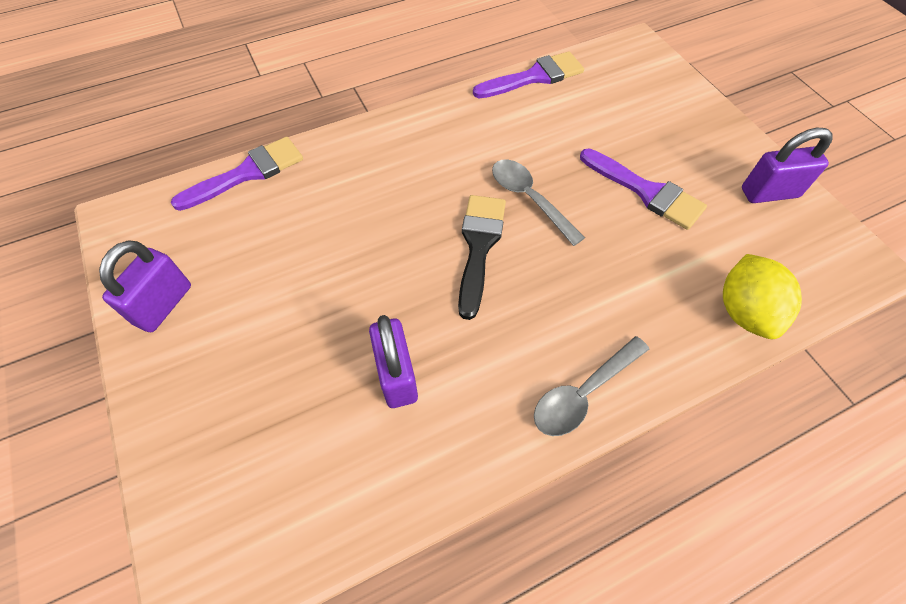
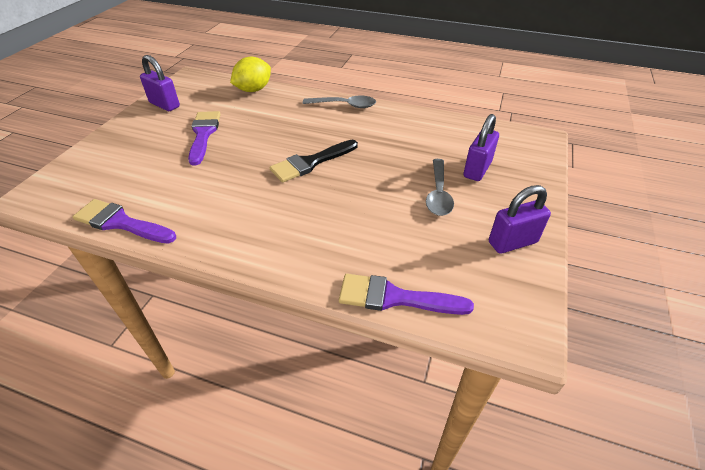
camera: 135 degrees left, 15 degrees down
(396, 375) = (409, 146): purple padlock -> purple padlock (477, 169)
(529, 199) = (255, 165): grey spoon -> grey spoon (438, 194)

